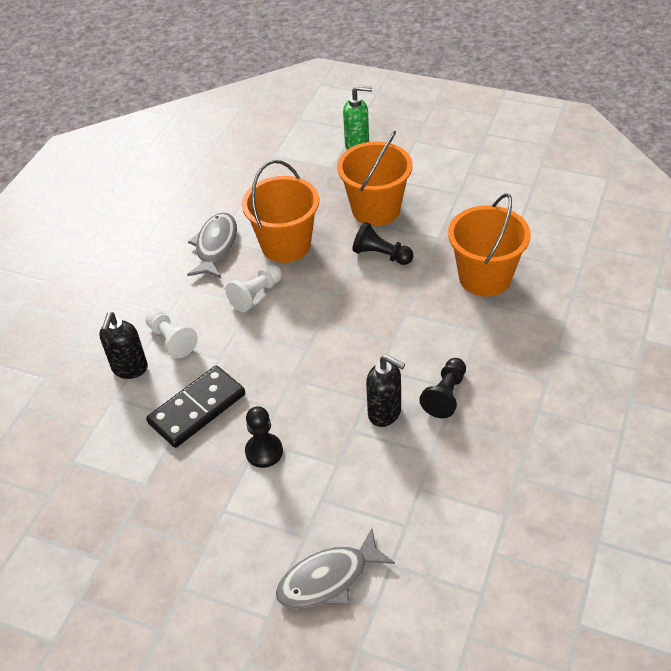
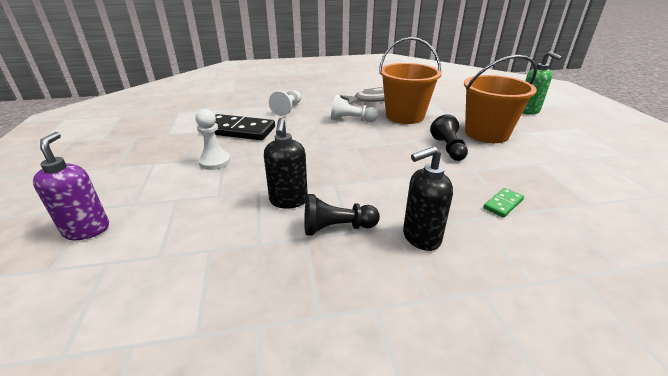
camera: 55 degrees right, 15 degrees down
(130, 369) = (256, 106): black soap dispenser -> black soap dispenser (421, 237)
(264, 451) = (215, 162): black pawn -> white pawn
(328, 579) = (87, 229): grey fish -> purple soap dispenser
(485, 277) = (503, 204): orange bucket -> green domino

